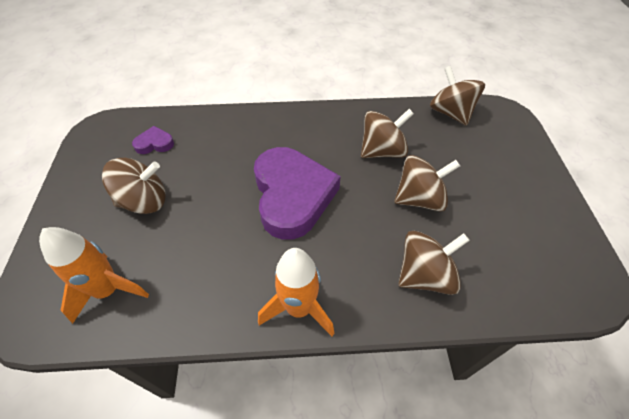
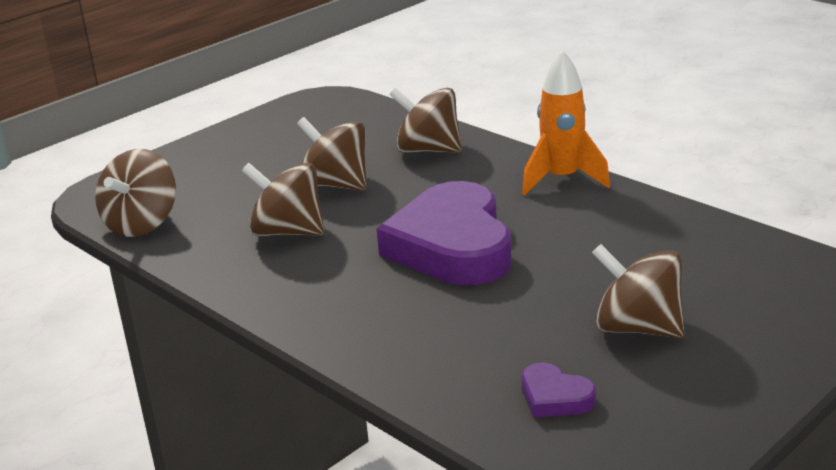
camera: 130 degrees left, 25 degrees down
(108, 290) = (743, 267): orange rocket -> none
(292, 195) = (452, 246): purple heart -> purple heart turned 45 degrees counterclockwise

